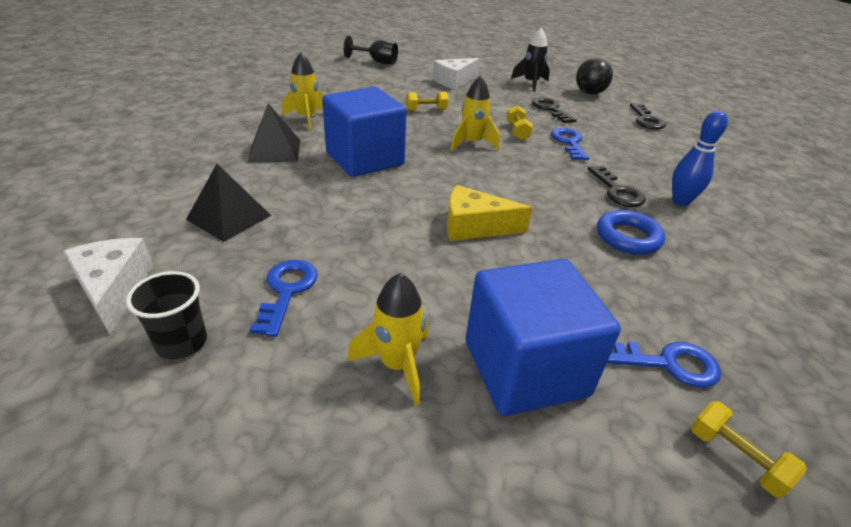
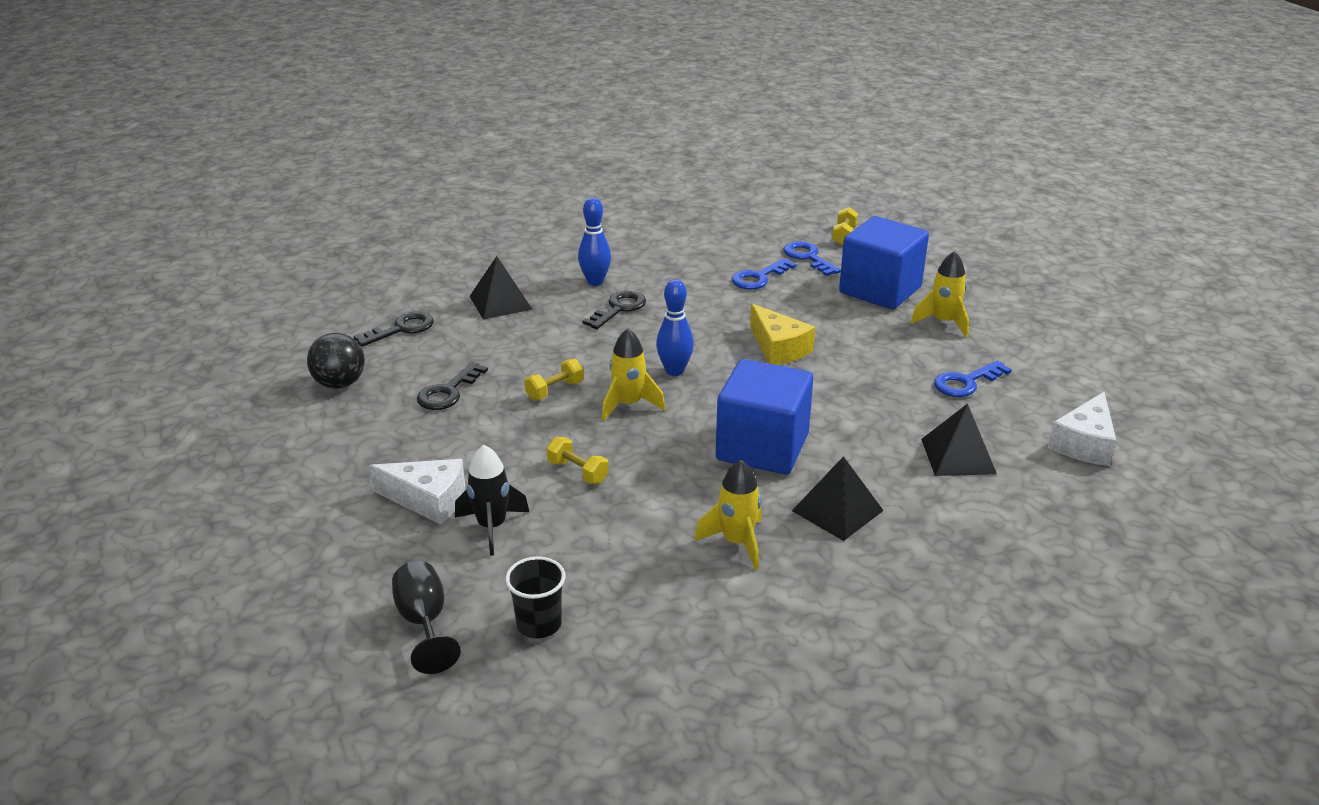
camera: 125 degrees left, 5 degrees down
(182, 343) = (1055, 390): black cup -> black cup (539, 624)
(494, 172) = (674, 371): none -> blue bowling pin
(530, 83) = (353, 436): black rocket -> black rocket (492, 527)
(569, 142) = (540, 355): blue key -> blue key (758, 278)
(628, 237) = (691, 290): blue ring -> none
(665, 156) = (500, 302): none -> black pyramid

